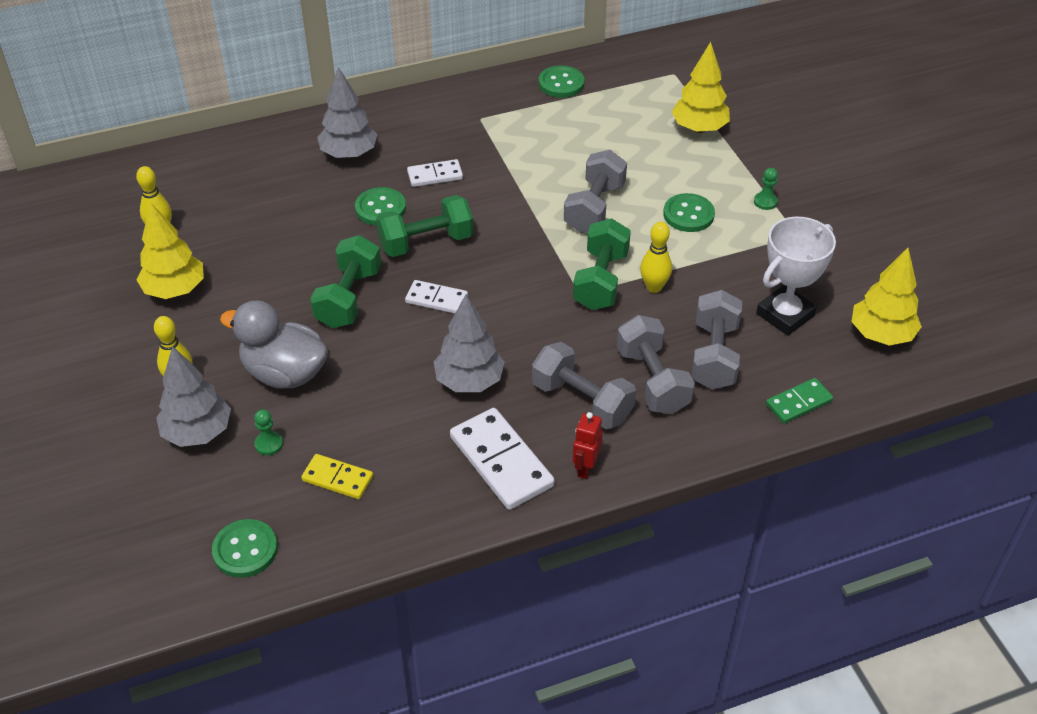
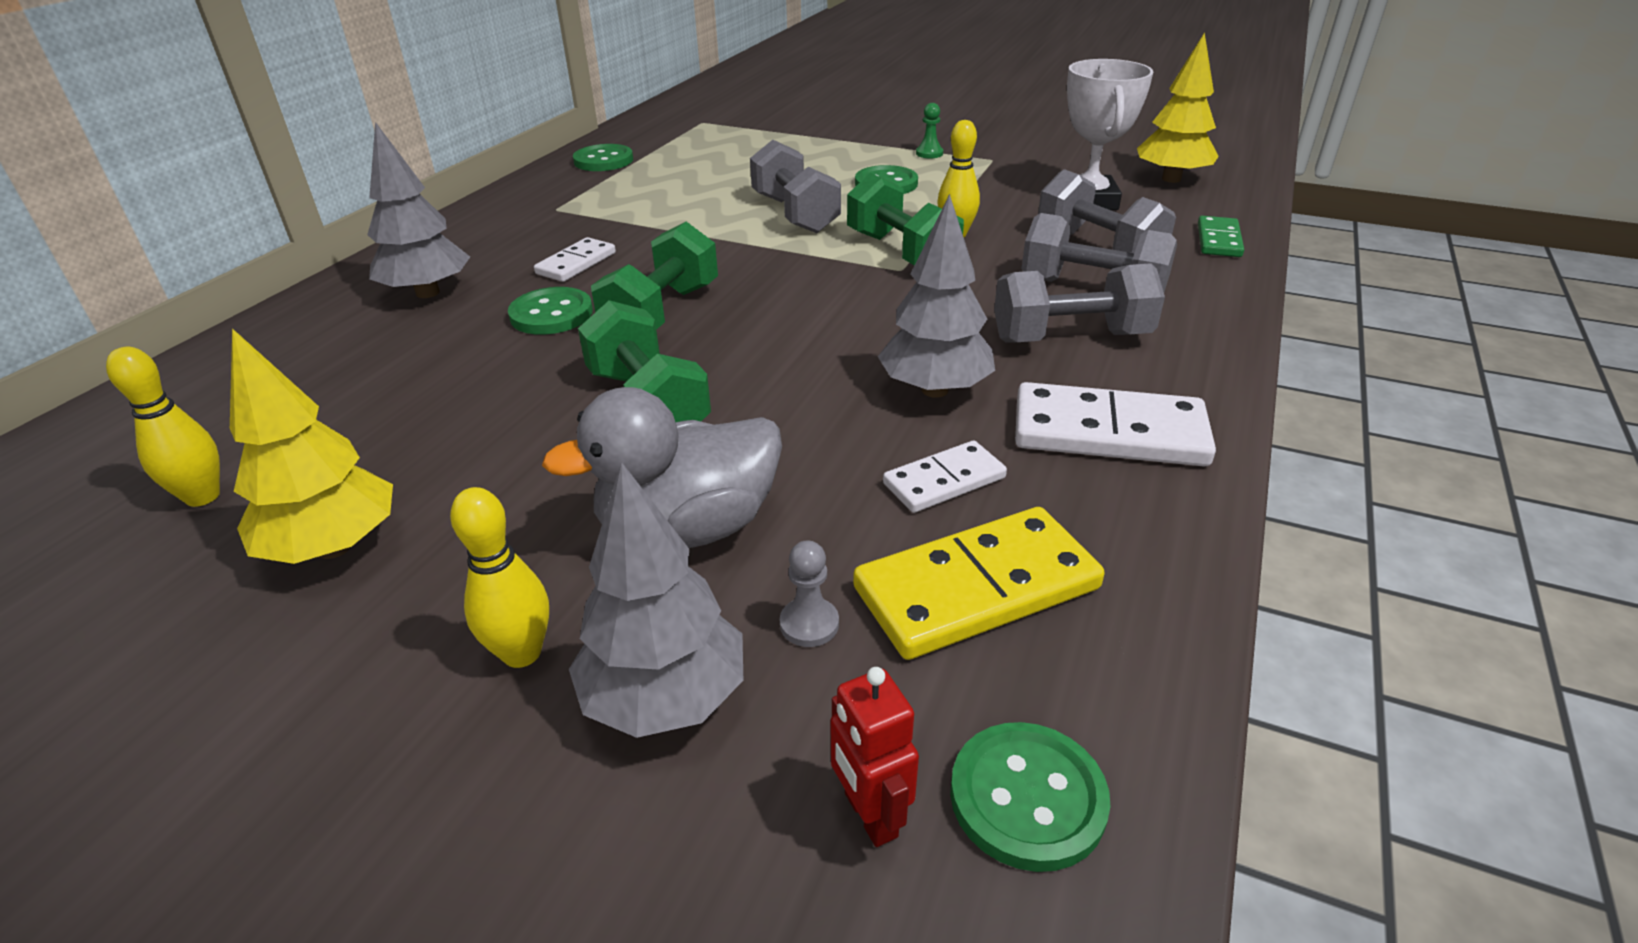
camera: 45 degrees left, 10 degrees down
(269, 444) = (809, 624): green pawn -> grey pawn
(337, 479) = (976, 588): yellow domino -> yellow domino, size x1.73
(436, 299) = (762, 348): white domino -> white domino (944, 481)
(585, 468) = (1187, 382): red robot -> red robot (870, 815)
(699, 128) = (788, 139): yellow tree -> none

